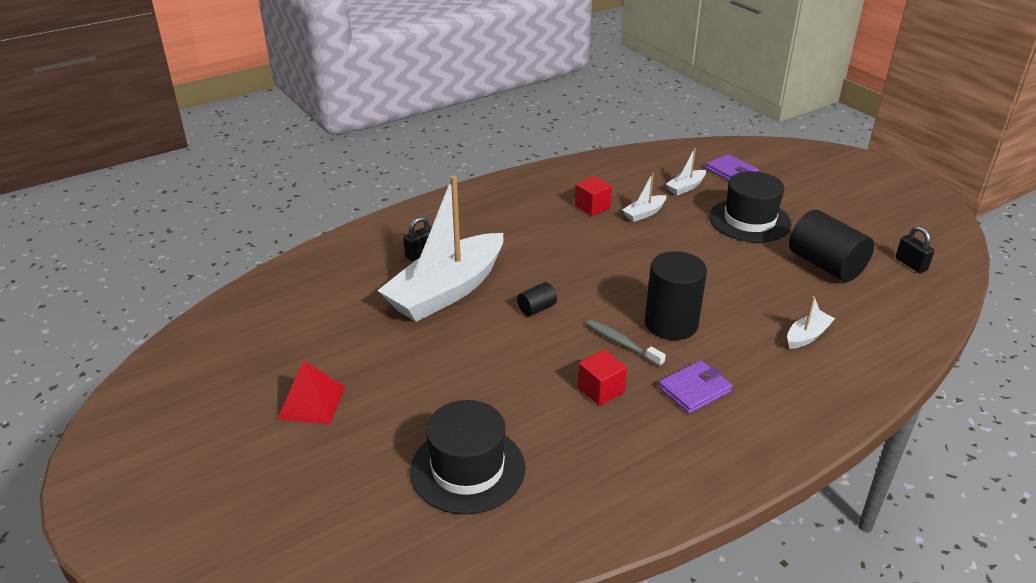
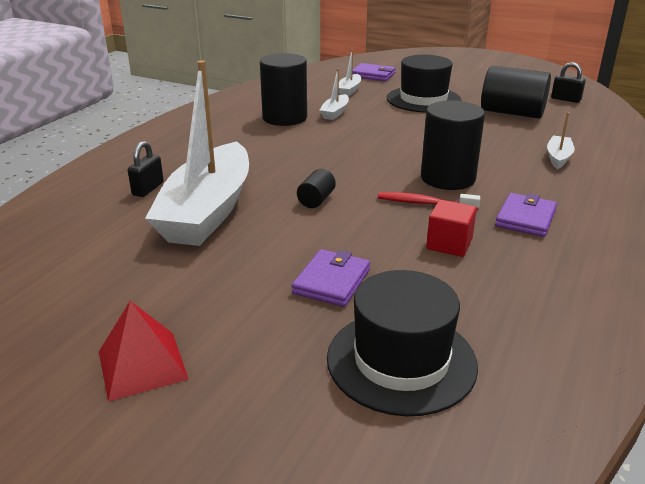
camera: 30 degrees left, 5 degrees down
(479, 388) = (331, 281): none -> purple wallet
(592, 207) = (284, 118): red cube -> black cylinder
(622, 343) = (424, 203): grey toothbrush -> red toothbrush

